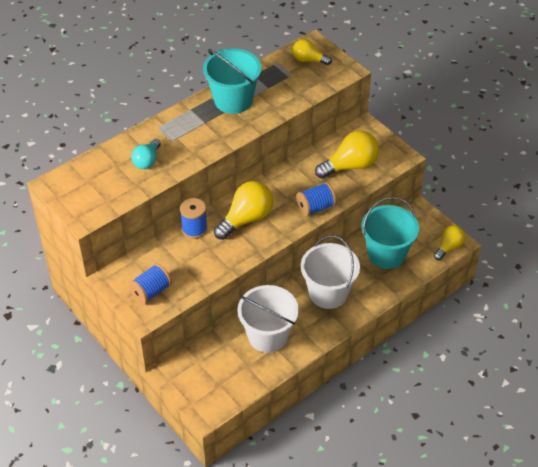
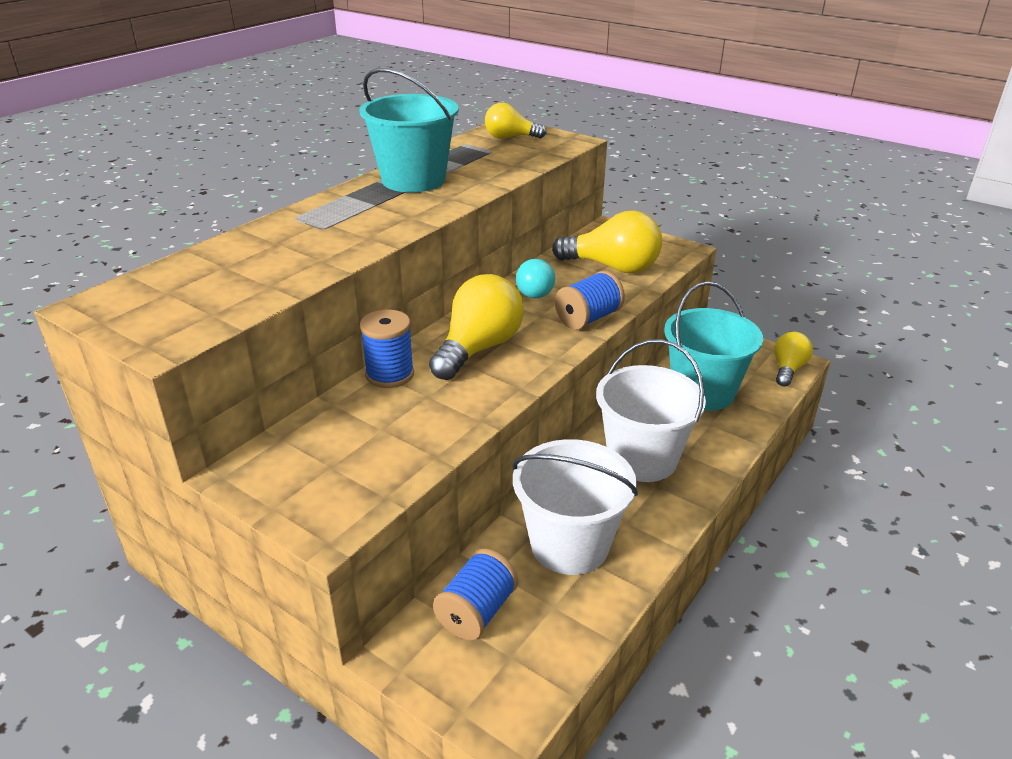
camera: 15 degrees left, 15 degrees down
(147, 161) = (284, 255): turquoise light bulb -> turquoise light bulb (535, 291)
(151, 291) = (331, 483): blue spool -> blue spool (477, 611)
(350, 166) = (613, 267): yellow light bulb -> yellow light bulb turned 60 degrees clockwise

